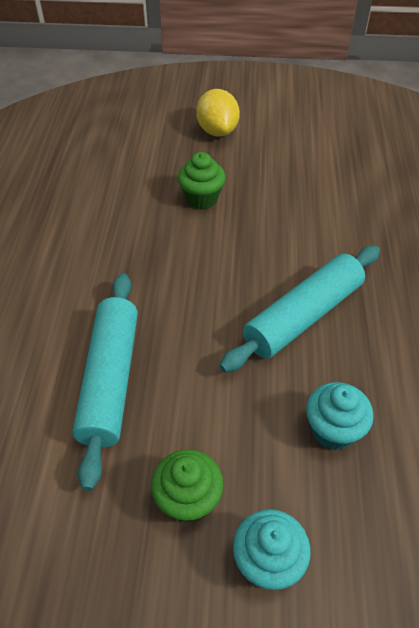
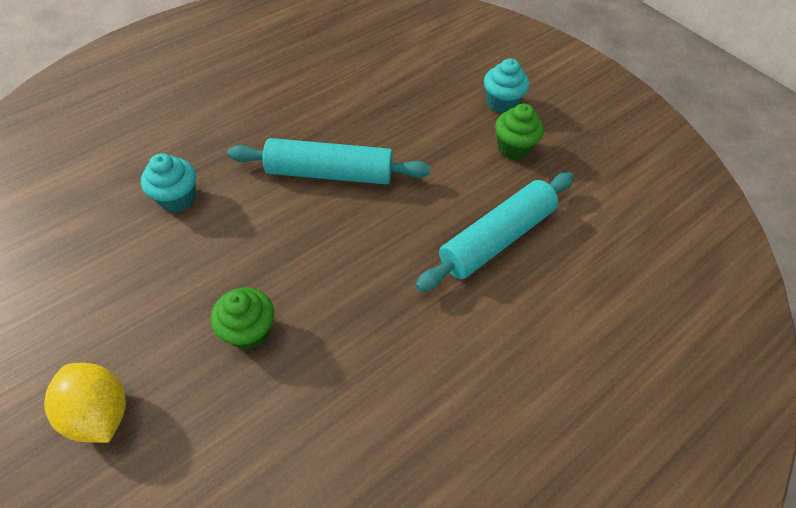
camera: 135 degrees left, 5 degrees up
(217, 131) = (100, 412): yellow lemon -> yellow lemon turned 75 degrees counterclockwise
(333, 430) = (403, 116): turquoise cupcake -> turquoise cupcake (178, 198)

